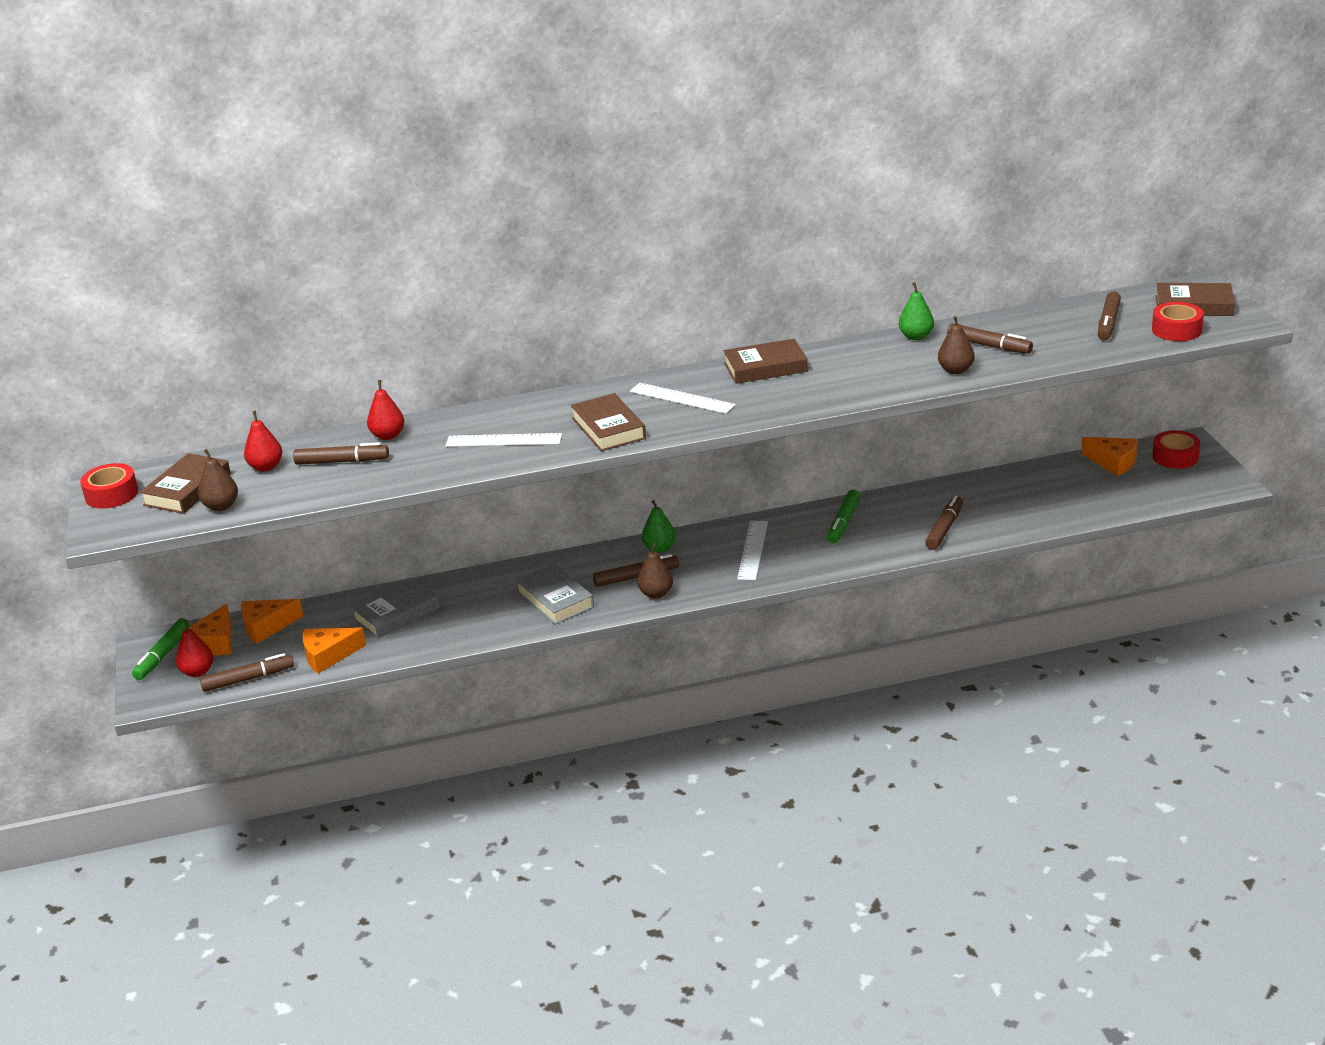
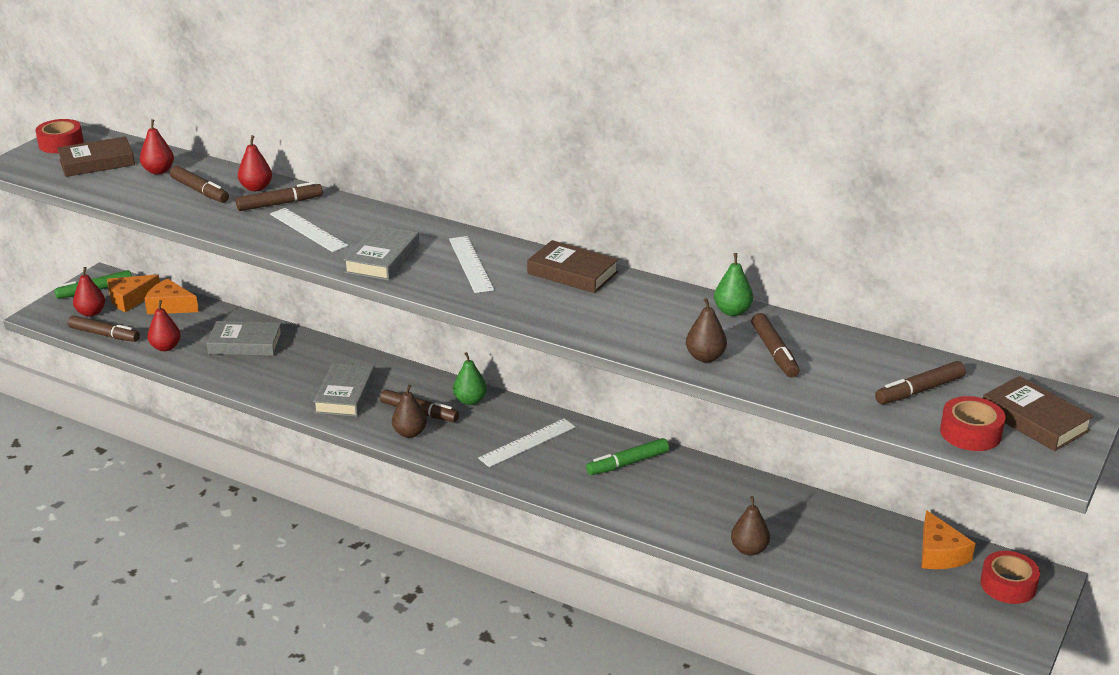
camera: 40 degrees right, 0 degrees up
(221, 506) = (89, 183): brown pear -> brown pear (749, 549)
(328, 655) = (166, 347): orange cheese -> red pear
(608, 428) = (382, 259): brown book -> grey book
(944, 529) = (693, 518): brown marker -> brown marker (279, 204)

